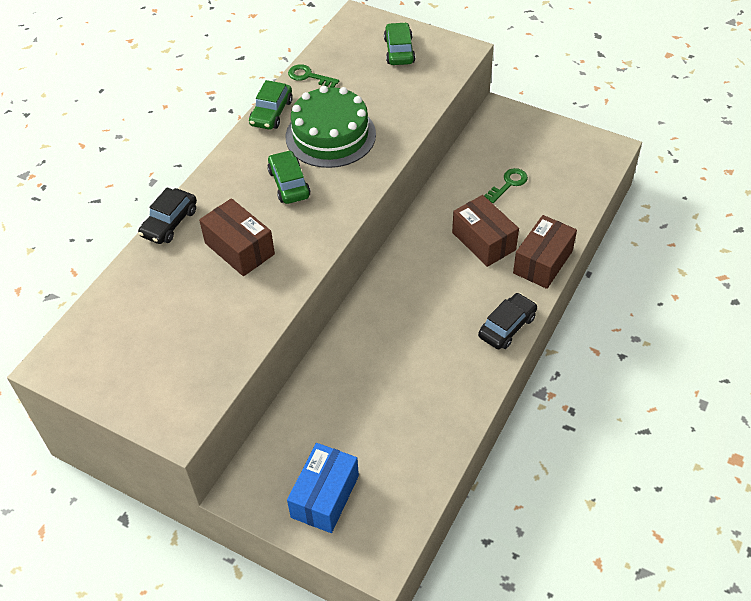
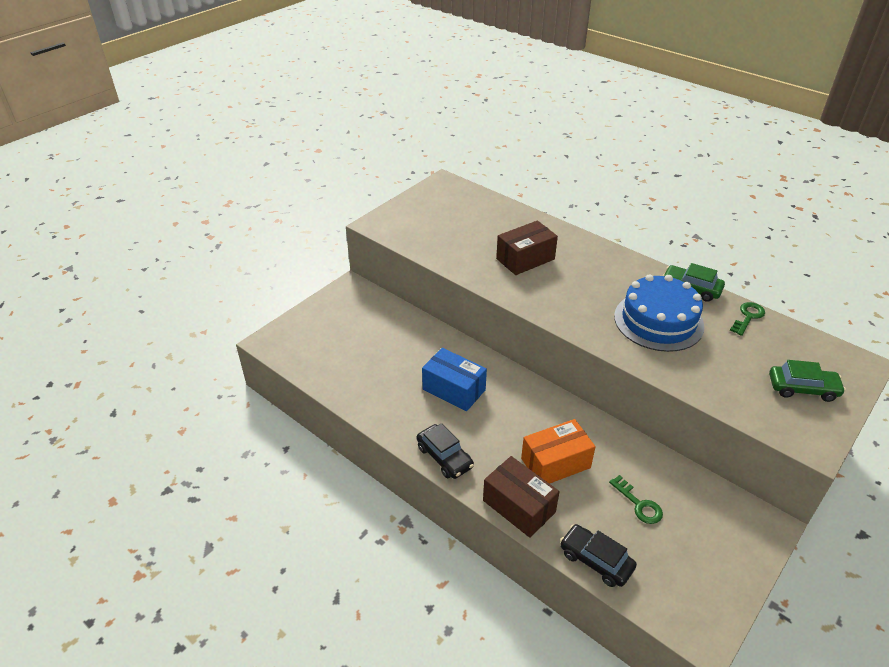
camera: 100 degrees right, 10 degrees down
(169, 223) = (559, 229): black car -> black car (596, 560)
(289, 184) = (595, 290): green car -> none
(325, 496) = (329, 323): blue box -> blue box (454, 389)
(330, 135) = (658, 321): green cake -> blue cake
(483, 241) = (555, 463): brown box -> orange box

